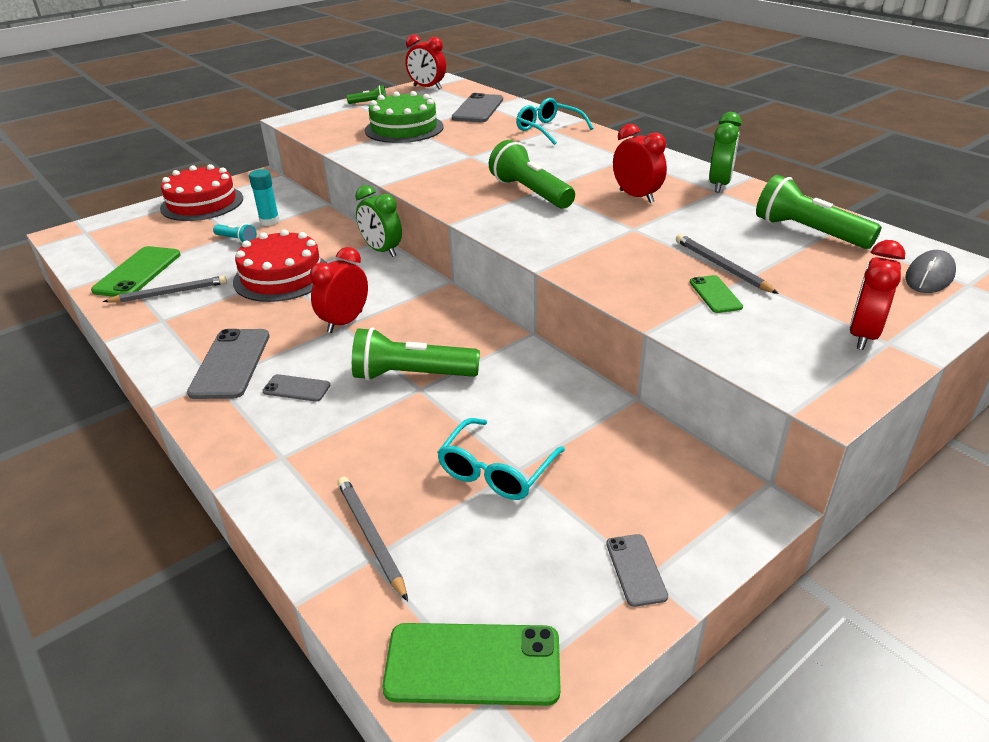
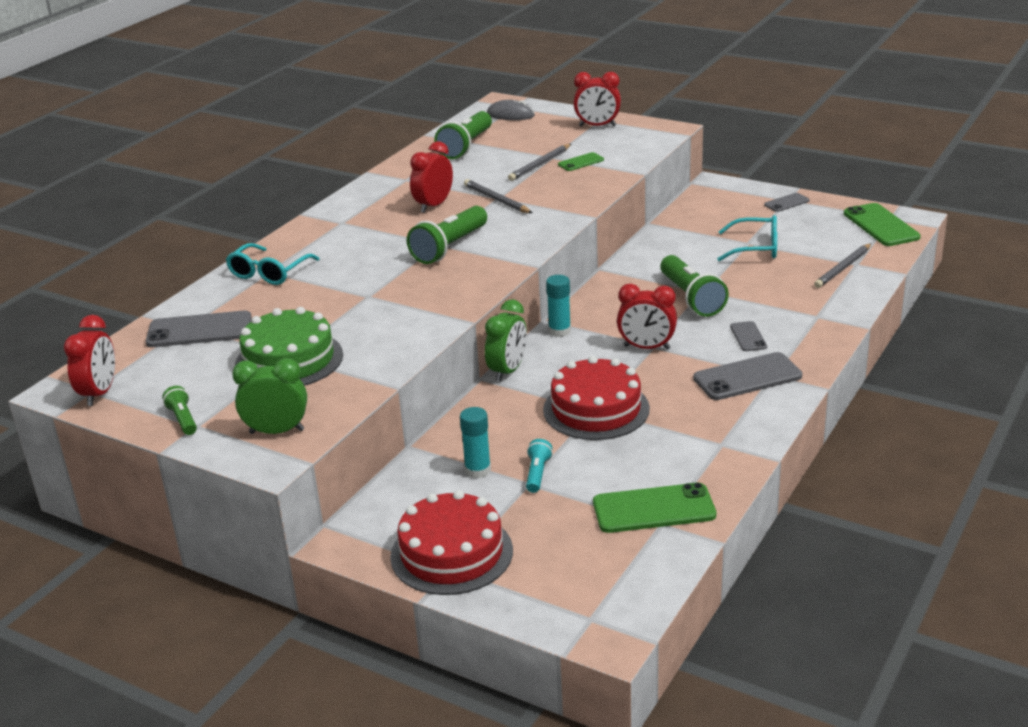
camera: 110 degrees left, 5 degrees down
(169, 293) = (675, 464): grey pencil -> grey pencil (497, 200)
(422, 285) = (559, 331): none -> turquoise glue stick
(719, 185) = (391, 180): green clock -> green clock (277, 431)

